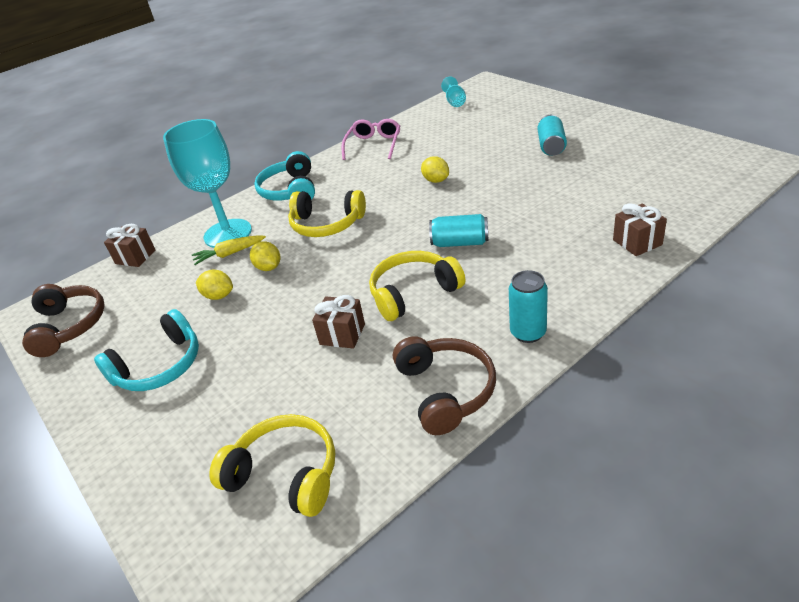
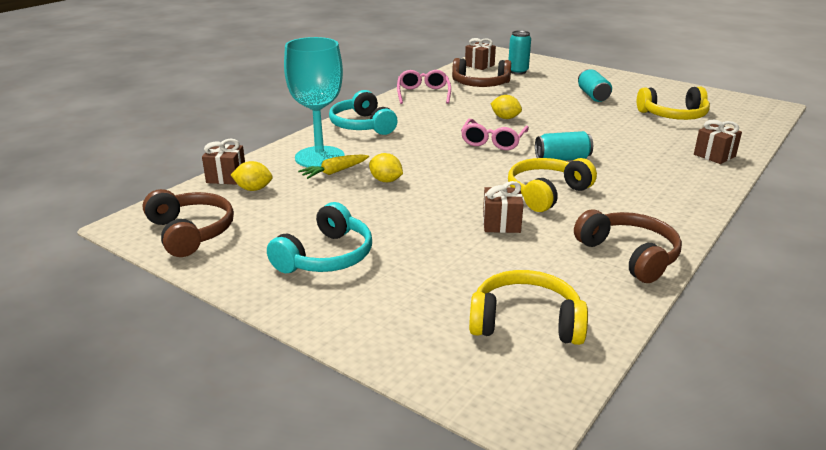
camera: 20 degrees left, 10 degrees down
(219, 296) = (348, 202): yellow lemon -> yellow lemon (253, 189)
(326, 224) = (421, 149): yellow headphones -> yellow headphones (673, 115)
(403, 215) = (493, 141): none -> pink glasses
(439, 130) = (480, 84): none -> brown headphones
(455, 102) = (479, 65): turquoise goblet -> brown gift
(528, 333) = (670, 214): turquoise can -> turquoise can (518, 71)

